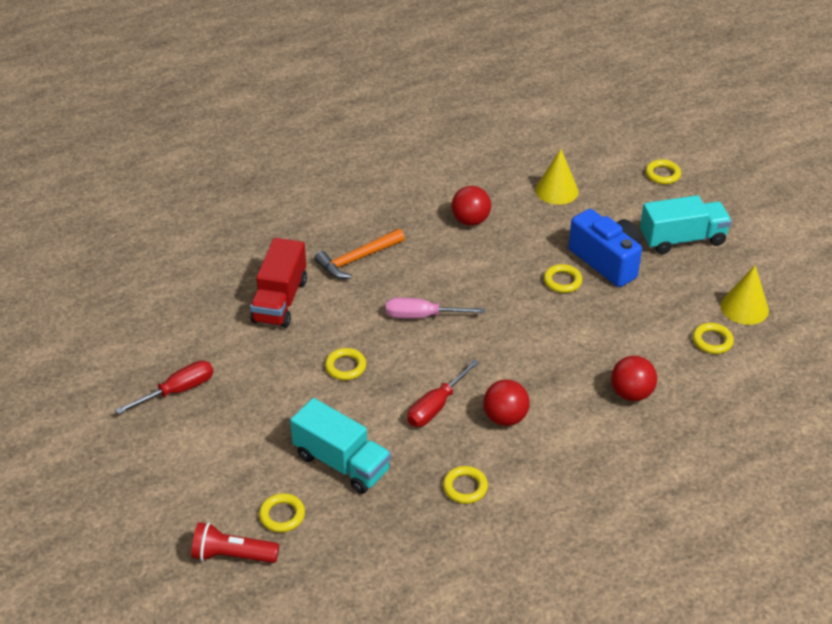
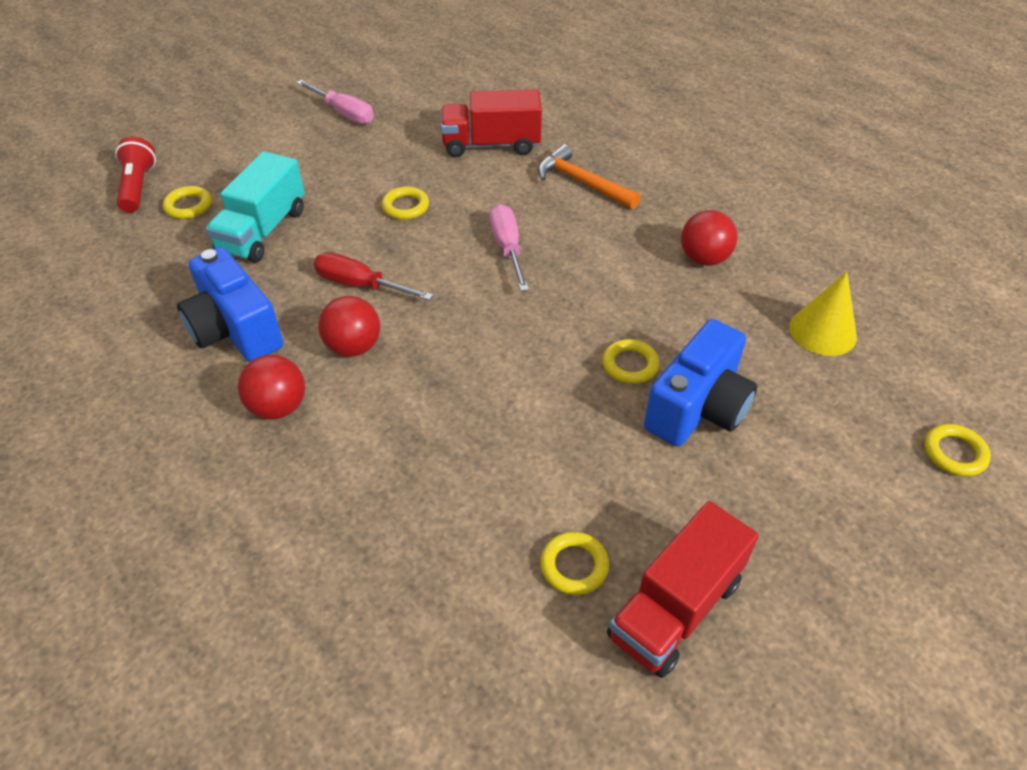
camera: 75 degrees right, 5 degrees up
(178, 390) = (344, 113): red screwdriver -> pink screwdriver
(465, 487) = (235, 330): yellow ring -> blue camera
(631, 393) = (428, 472): red ball -> red ball (278, 407)
(682, 239) = (803, 498): turquoise truck -> none
(744, 308) = (675, 608): yellow cone -> red truck

